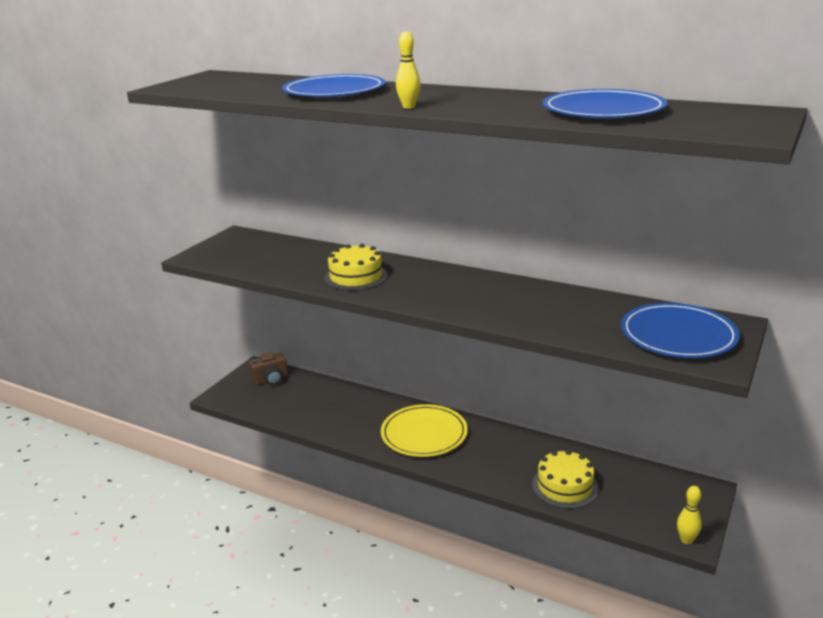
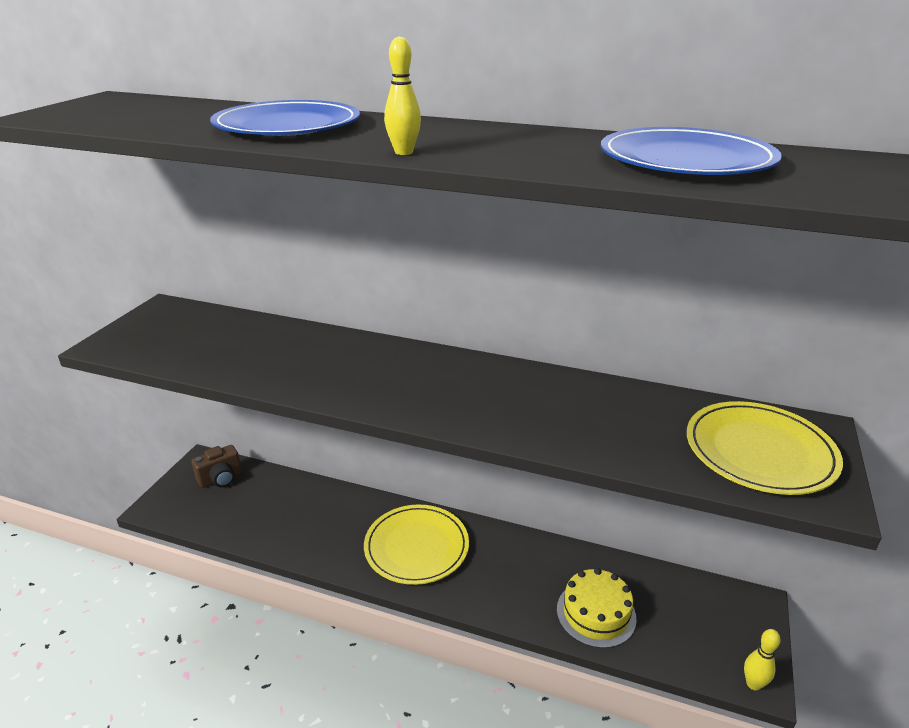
camera: 10 degrees left, 5 degrees up
(356, 276) = (326, 371): yellow cake -> none
(678, 335) = (759, 451): blue plate -> yellow plate

